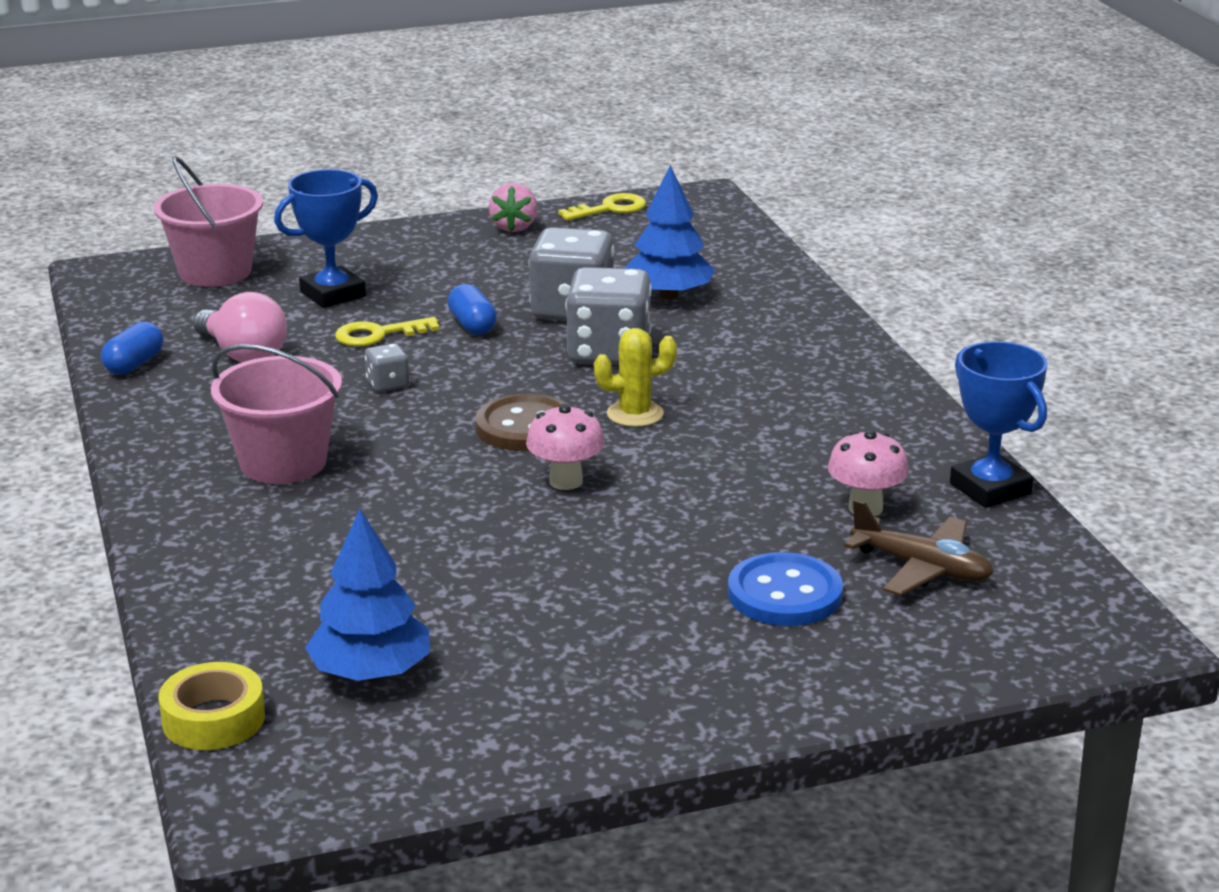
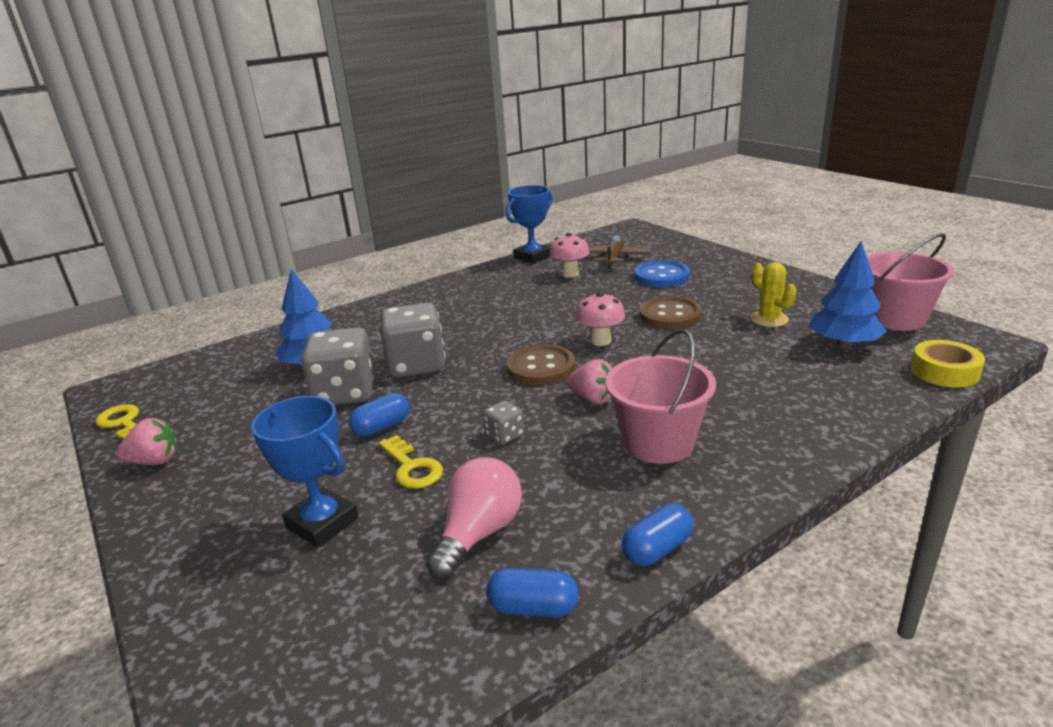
camera: 105 degrees left, 0 degrees up
(134, 424) = (657, 549): none -> blue capsule
(215, 272) = (256, 644): pink bucket -> pink bucket (895, 318)
(412, 445) = (593, 399): none -> pink strawberry
(604, 556) = (670, 315): none -> brown button
(635, 414) = (503, 340): yellow cactus -> yellow cactus (769, 319)

